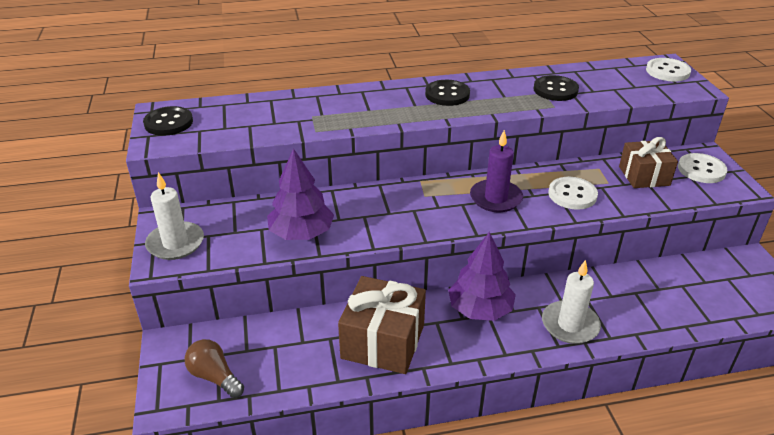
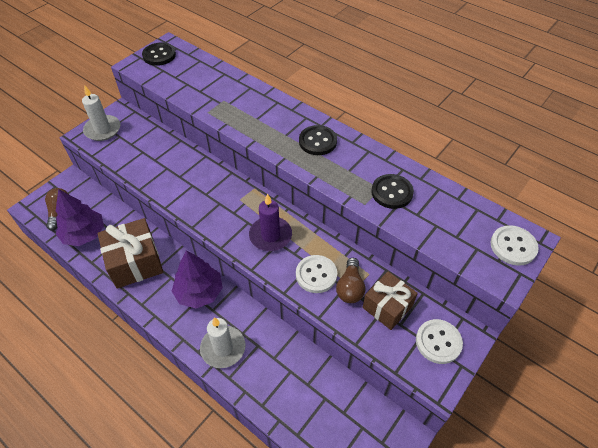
camera: 50 degrees right, 15 degrees up
(301, 233) = (152, 169): purple tree -> purple tree (84, 234)
(605, 184) = (350, 287): none -> brown light bulb

